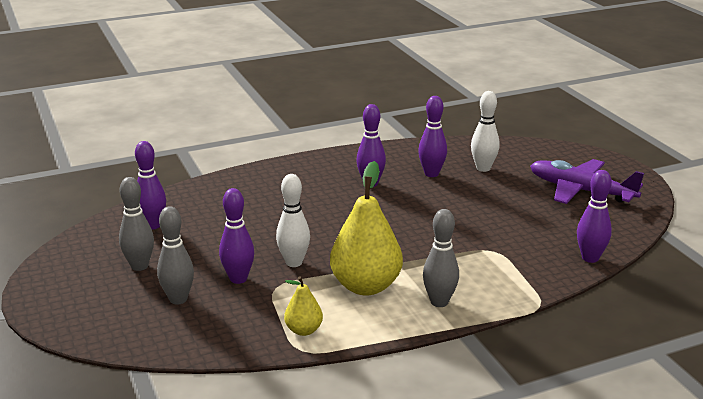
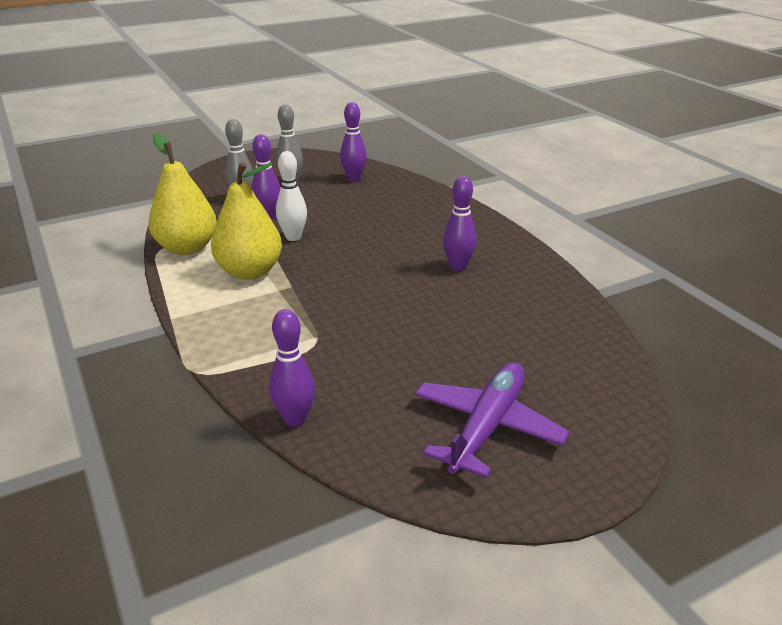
camera: 85 degrees right, 5 degrees up
(303, 330) = (187, 248): yellow pear -> yellow pear, size x2.01
(431, 174) = (496, 304): purple bowling pin -> none
(439, 302) = (215, 310): grey bowling pin -> none
(483, 168) = (527, 342): white bowling pin -> none

